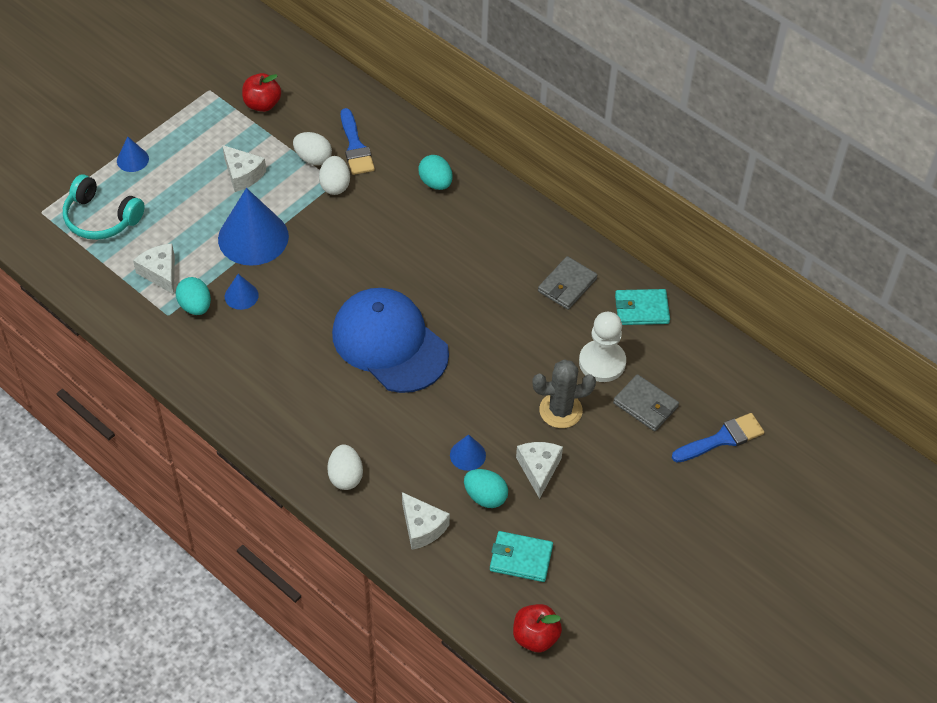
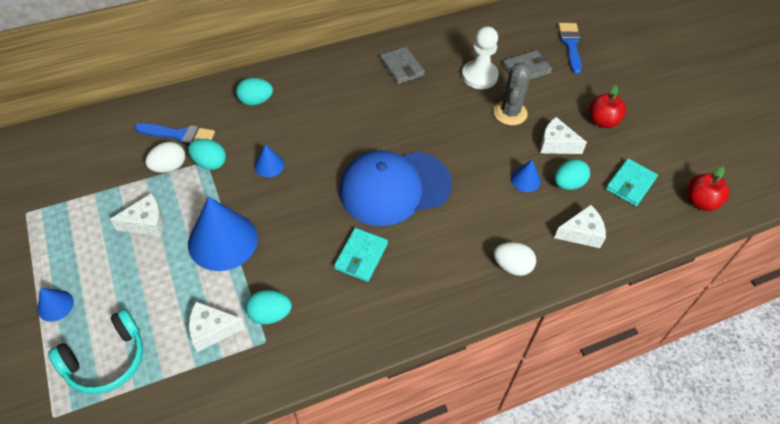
camera: 65 degrees left, 0 degrees up
(241, 296) = (281, 273): blue cone -> blue cone (269, 165)
(262, 104) = (79, 180): red apple -> red apple (602, 121)
(335, 185) = (210, 163): white egg -> turquoise egg
(641, 309) = (445, 40): turquoise wallet -> turquoise wallet (361, 256)

